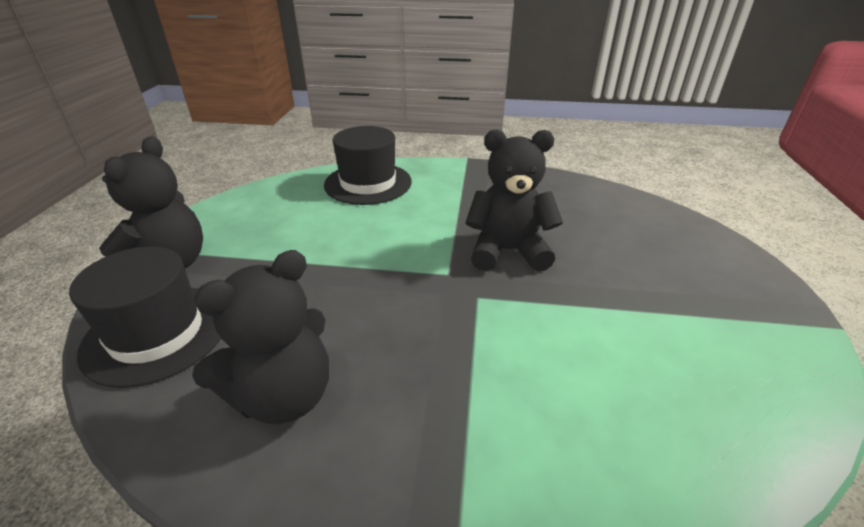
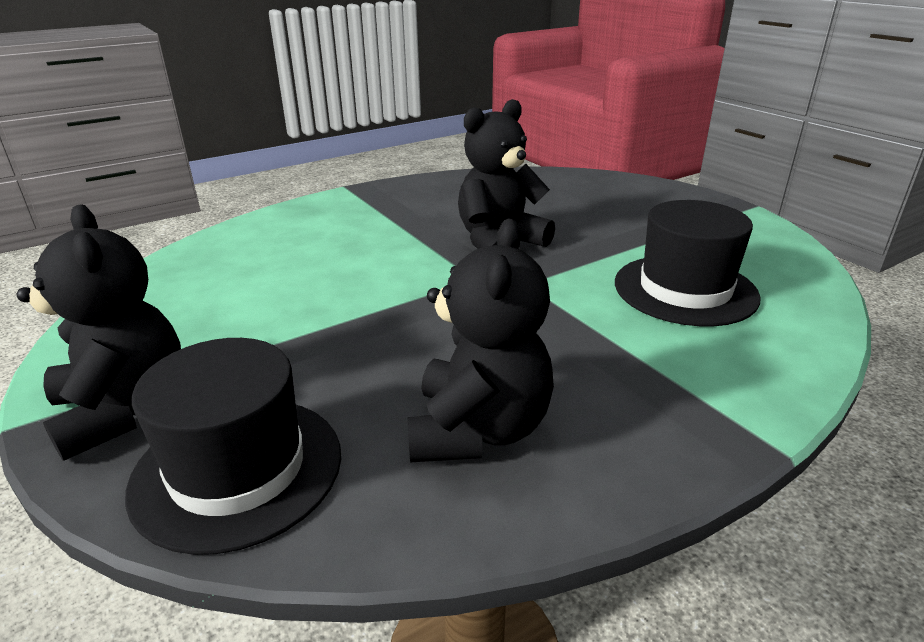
camera: 40 degrees left, 5 degrees down
(368, 183) = (266, 240): black hat -> black hat (685, 289)

